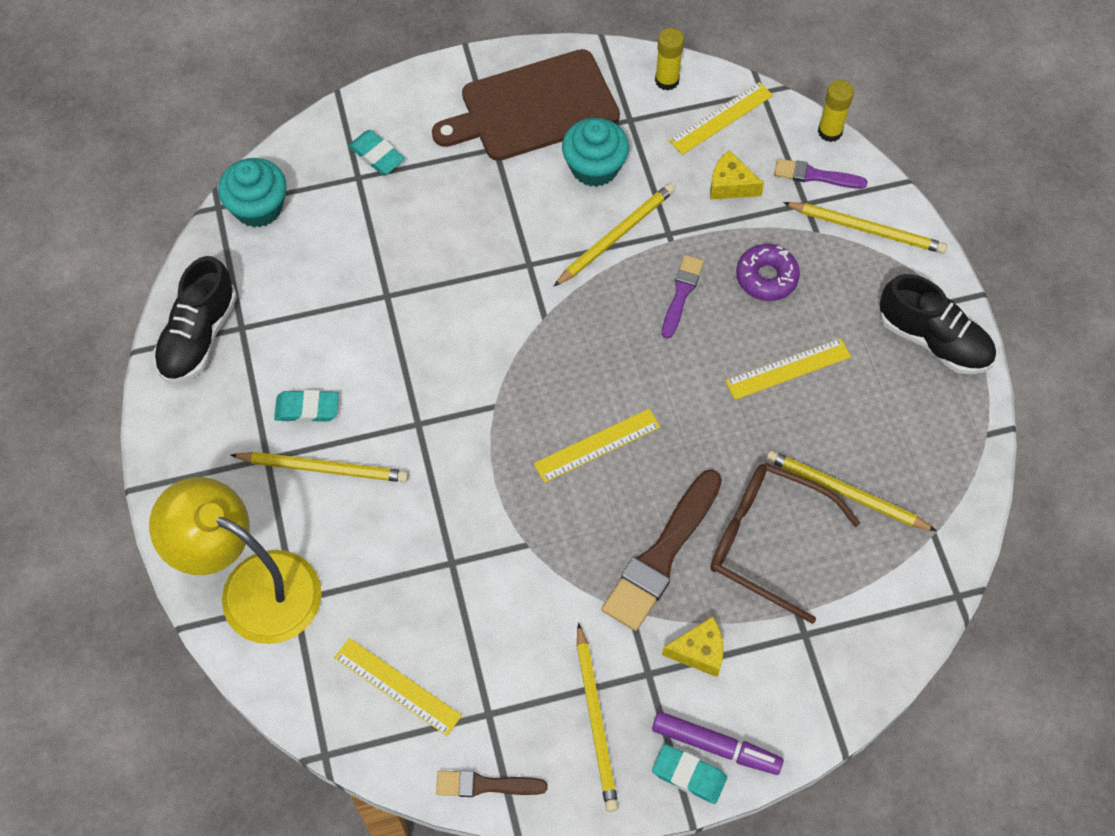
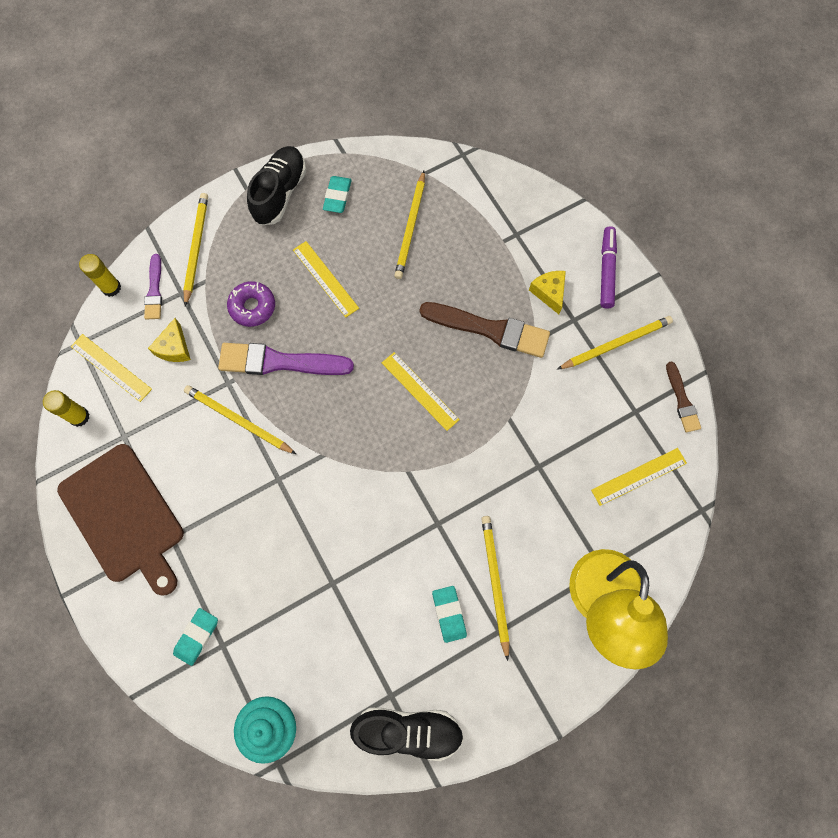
camera: 105 degrees left, 10 degrees up
(397, 686) = (638, 476): yellow ruler -> yellow ruler turned 45 degrees clockwise
(594, 167) = (176, 452): turquoise cupcake -> none
(681, 293) = (279, 362): purple brush -> purple brush, size x1.82
(689, 775) = (630, 282): turquoise eraser -> turquoise eraser (337, 196)
(767, 541) = (459, 267): brown glasses -> none

